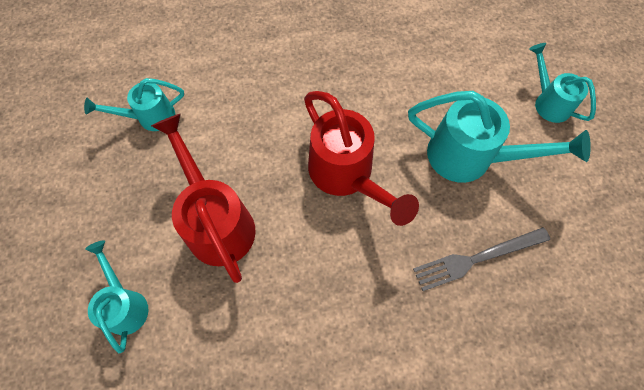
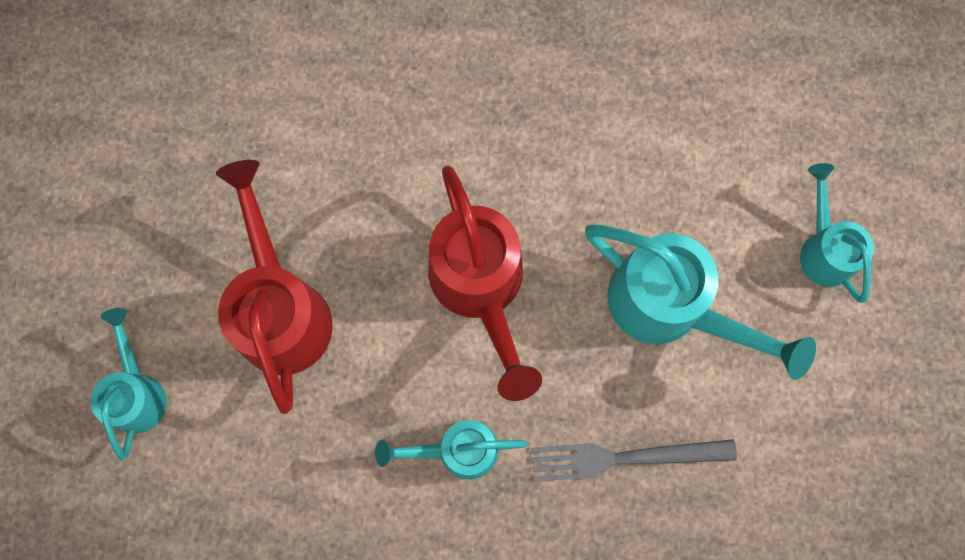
camera: 15 degrees right, 10 degrees up
(150, 117) = (221, 121): turquoise watering can -> turquoise watering can (458, 450)

